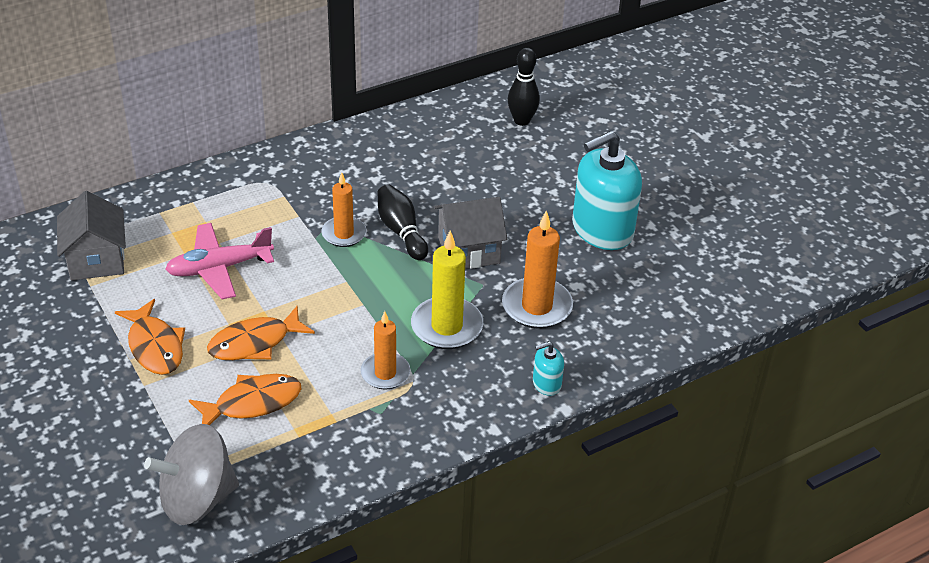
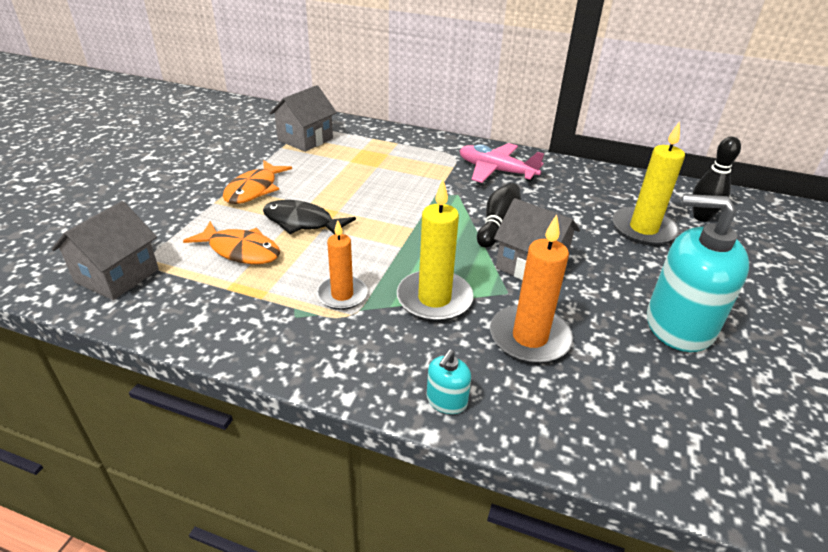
camera: 50 degrees right, 5 degrees down
(197, 499) = (117, 275): grey spinning top -> grey house
(219, 268) = (354, 177): pink plane -> pink plane (496, 171)
(255, 343) = (302, 222): orange fish -> black fish
(344, 234) = (456, 204): orange candle -> none
(499, 161) = (643, 229): none -> yellow candle
(546, 384) = (446, 400): turquoise soap dispenser -> turquoise soap dispenser turned 90 degrees counterclockwise

